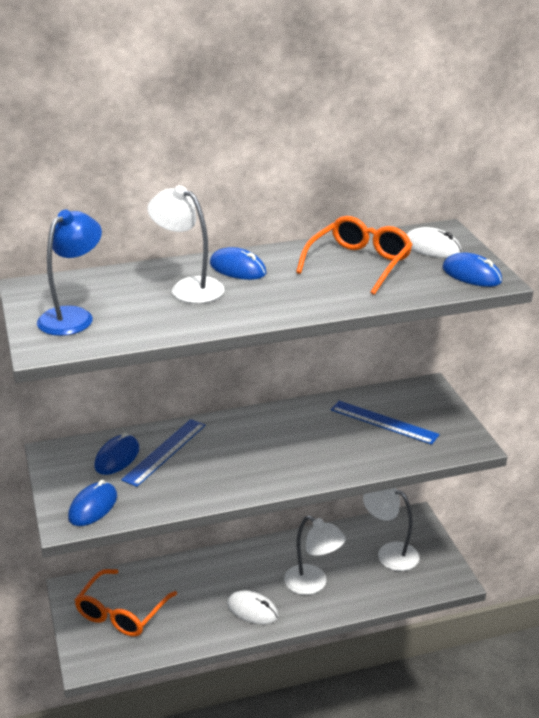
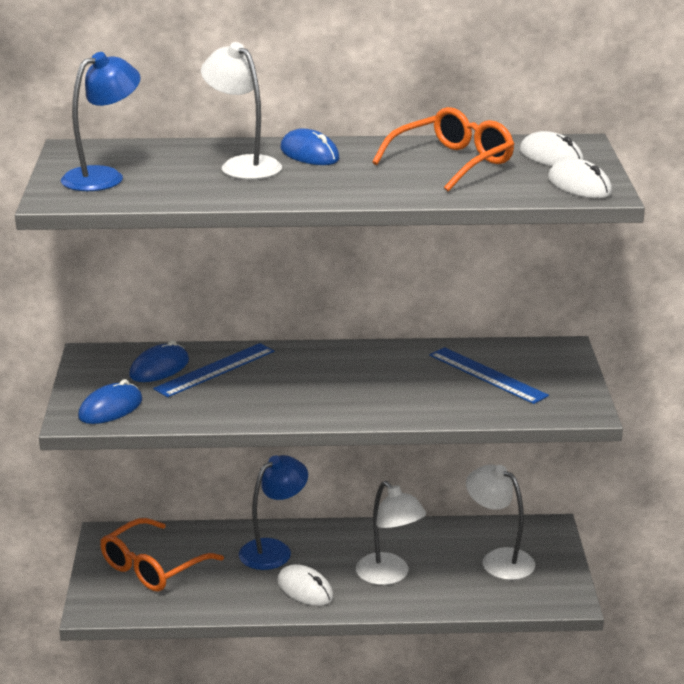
camera: 15 degrees right, 5 degrees down
(213, 577) = (273, 550): none -> blue lamp
(471, 275) = (579, 185): blue mouse -> white mouse

